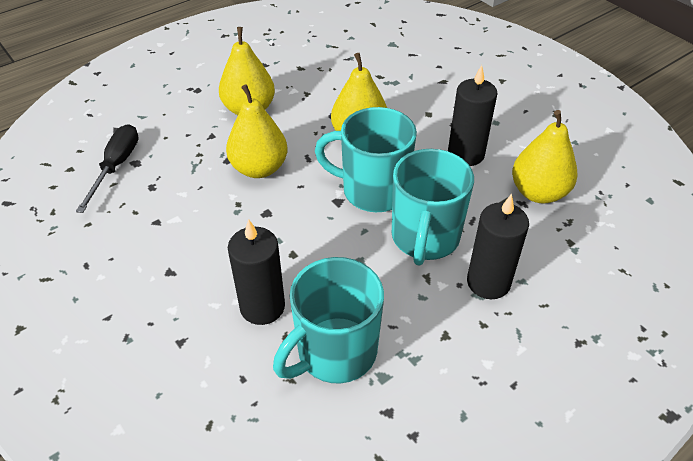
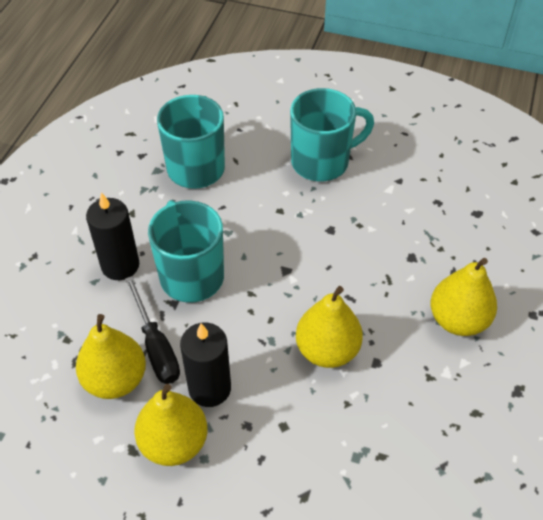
camera: 145 degrees right, 5 degrees up
(116, 166) = (485, 201): black screwdriver -> black screwdriver (156, 346)
(259, 168) = (378, 263): yellow pear -> yellow pear (174, 442)
(262, 307) = (266, 168): black candle -> none
(373, 191) = (265, 295): turquoise mug -> turquoise mug (322, 162)

